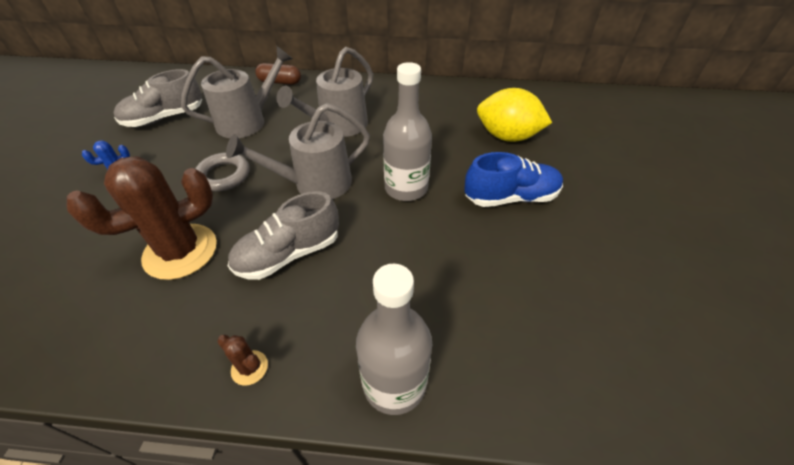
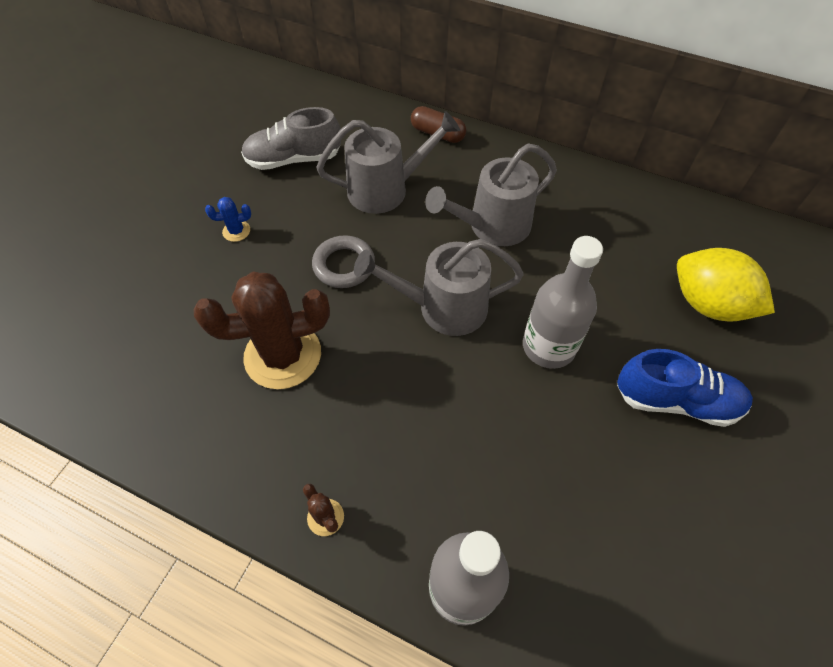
camera: 20 degrees right, 10 degrees up
(289, 254) = (392, 395): grey shoe -> none

